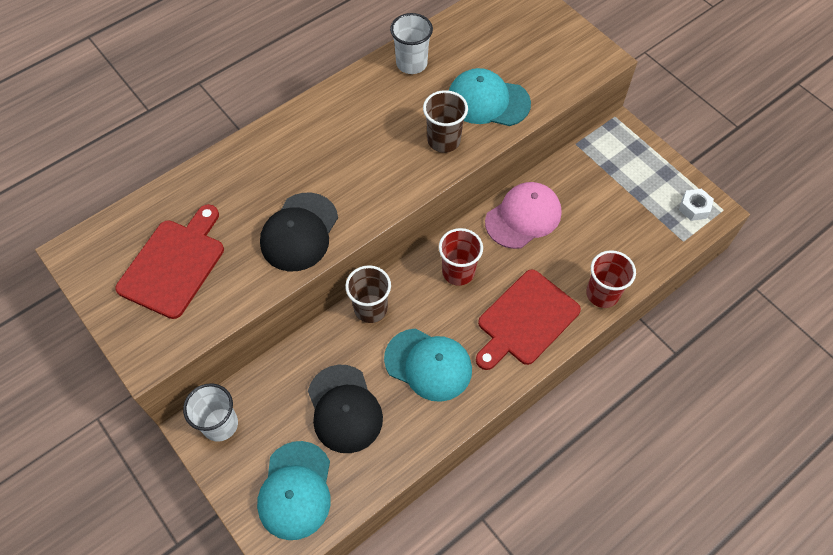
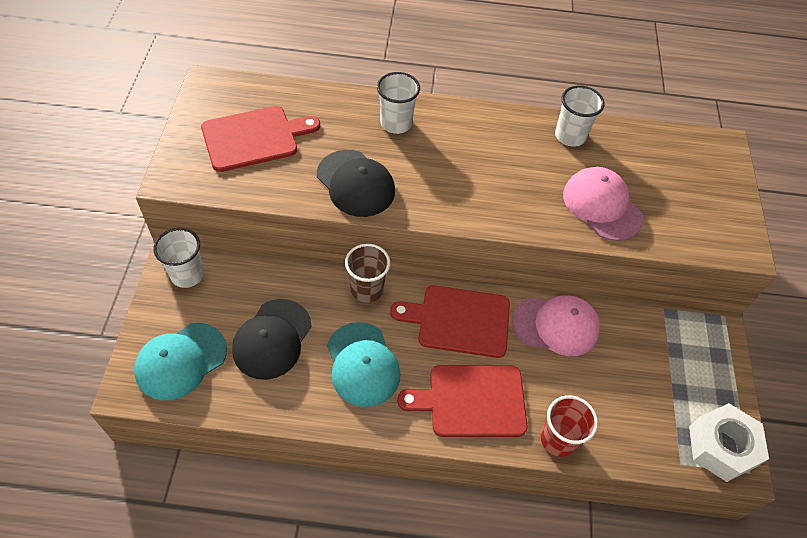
camera: 40 degrees right, 5 degrees down
(274, 157) = (396, 123): none -> white cup
(299, 232) = (355, 183): black cap -> black cap turned 105 degrees counterclockwise
(443, 140) = (533, 206): brown cup -> none
(458, 272) = (459, 320): red cup -> red cutting board
(488, 101) = (602, 206): turquoise cap -> pink cap
(694, 208) = (721, 447): white nut -> white nut, size x1.88

